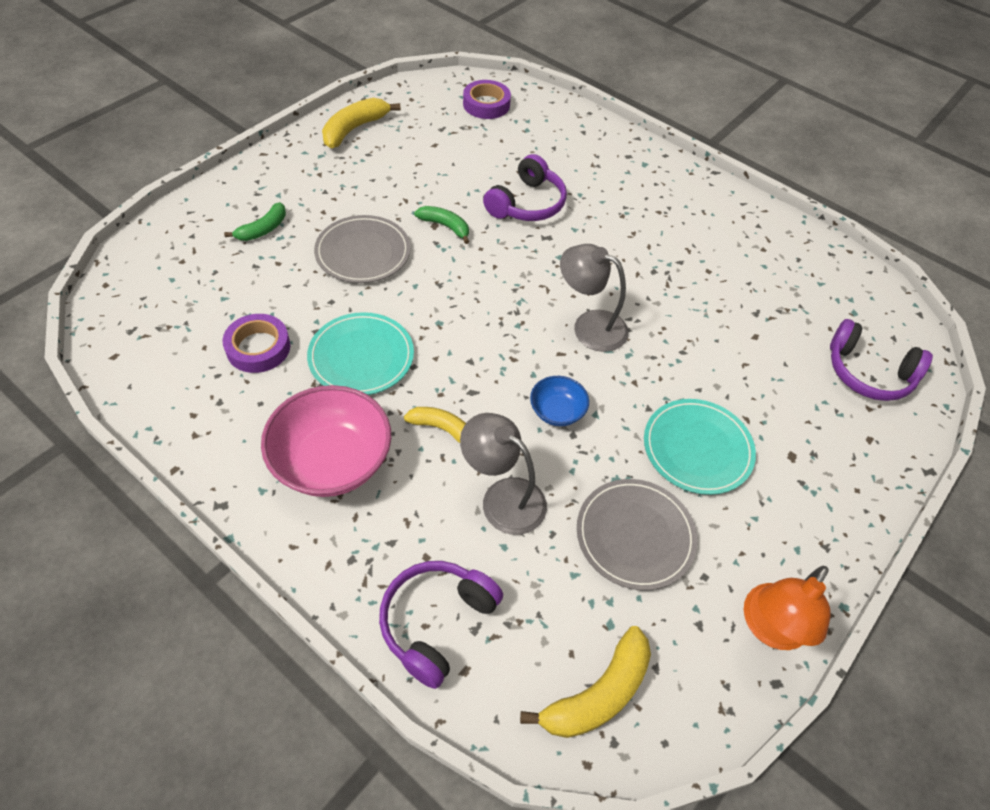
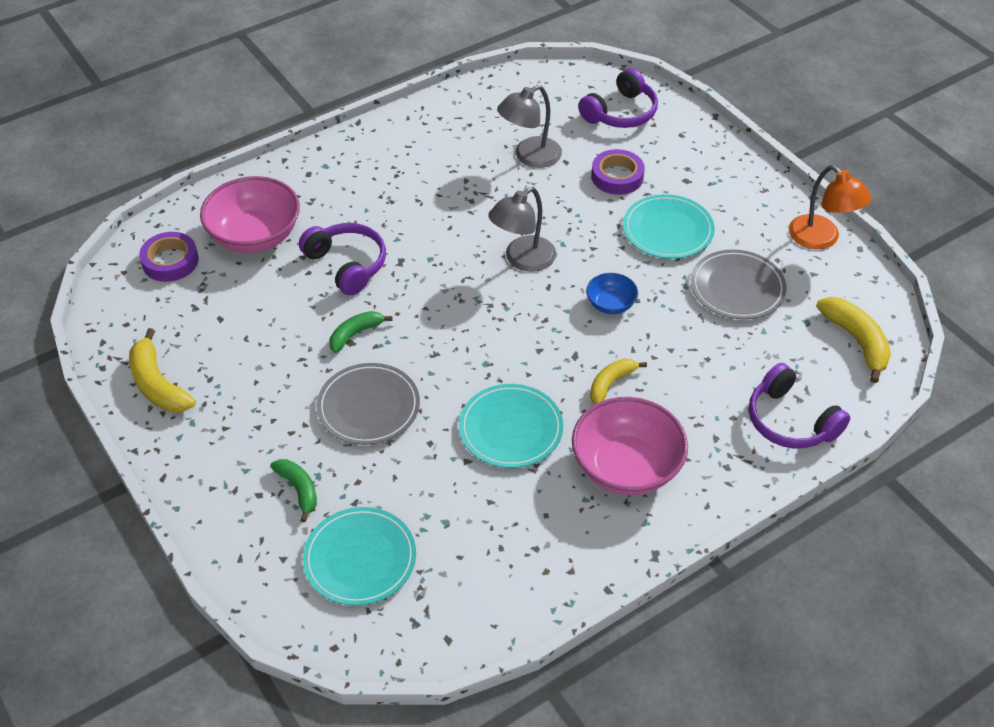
camera: 70 degrees left, 5 degrees down
(196, 281) = (360, 558): none -> turquoise plate
(258, 348) = (474, 510): purple tape -> purple tape (617, 177)
(503, 497) = (688, 358): grey lamp -> grey lamp (529, 157)
(536, 142) = (255, 236): none -> pink bowl

